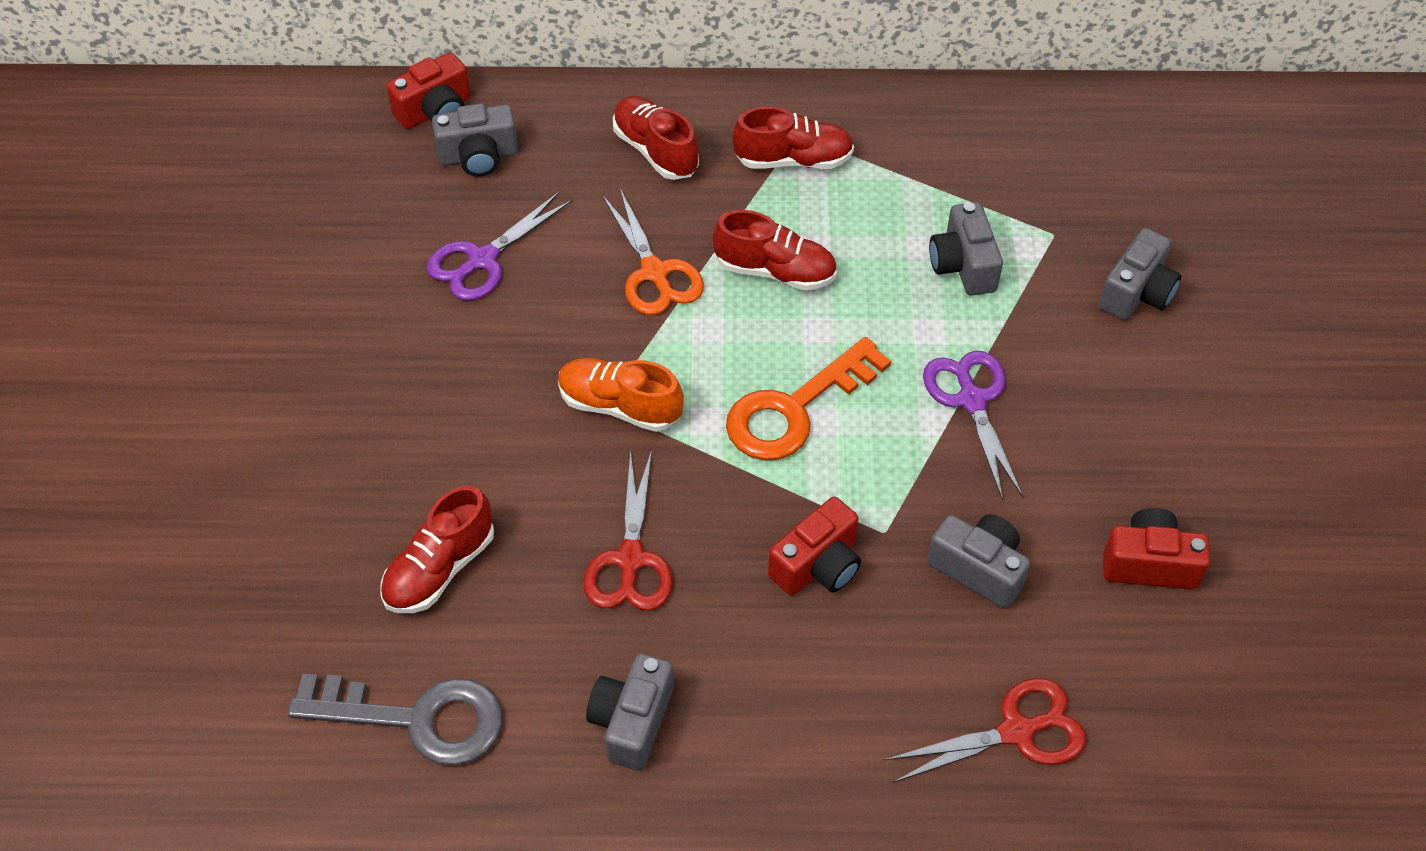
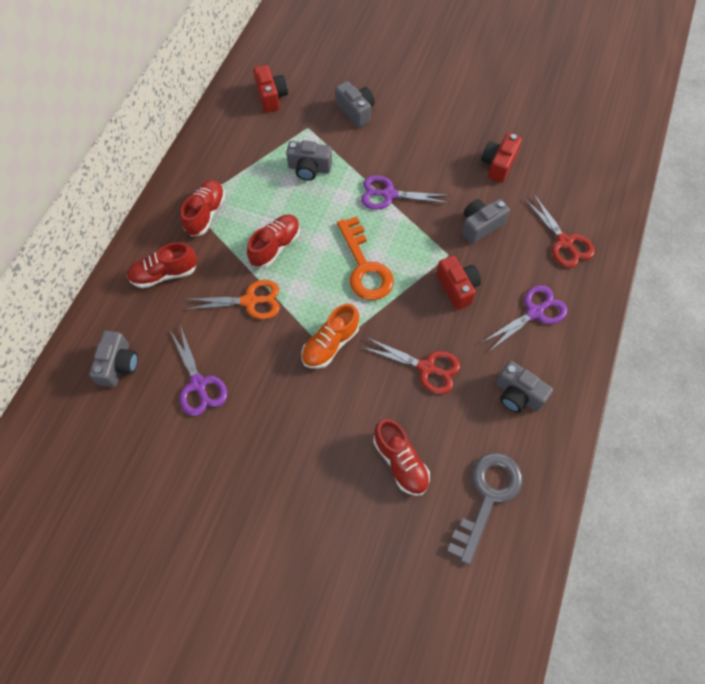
camera: 70 degrees left, 10 degrees up
(435, 111) = (68, 379): red camera -> red camera (271, 96)
(822, 712) = (535, 312): none -> purple scissors
(1017, 731) = (564, 242): red scissors -> red scissors turned 150 degrees clockwise

